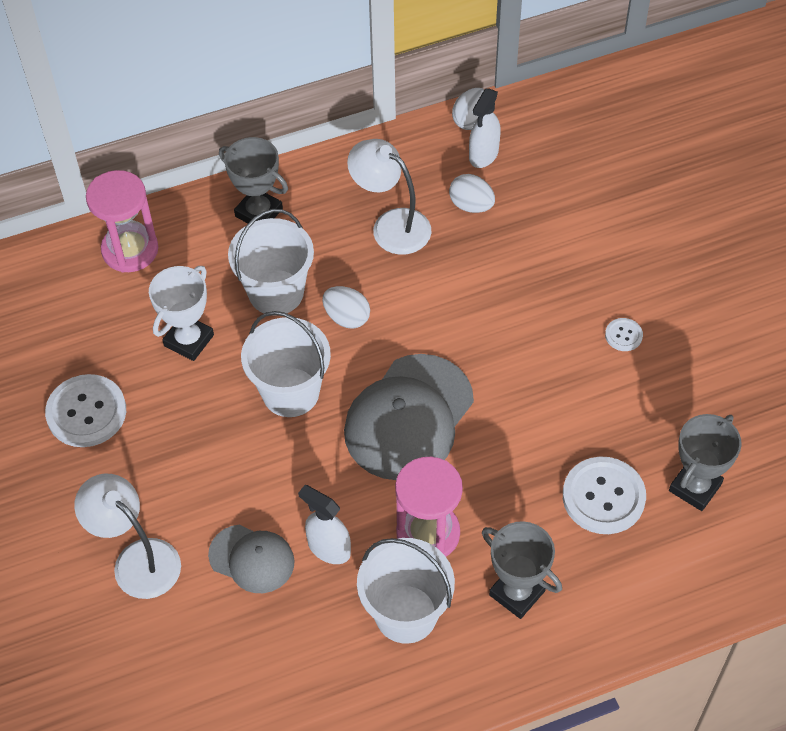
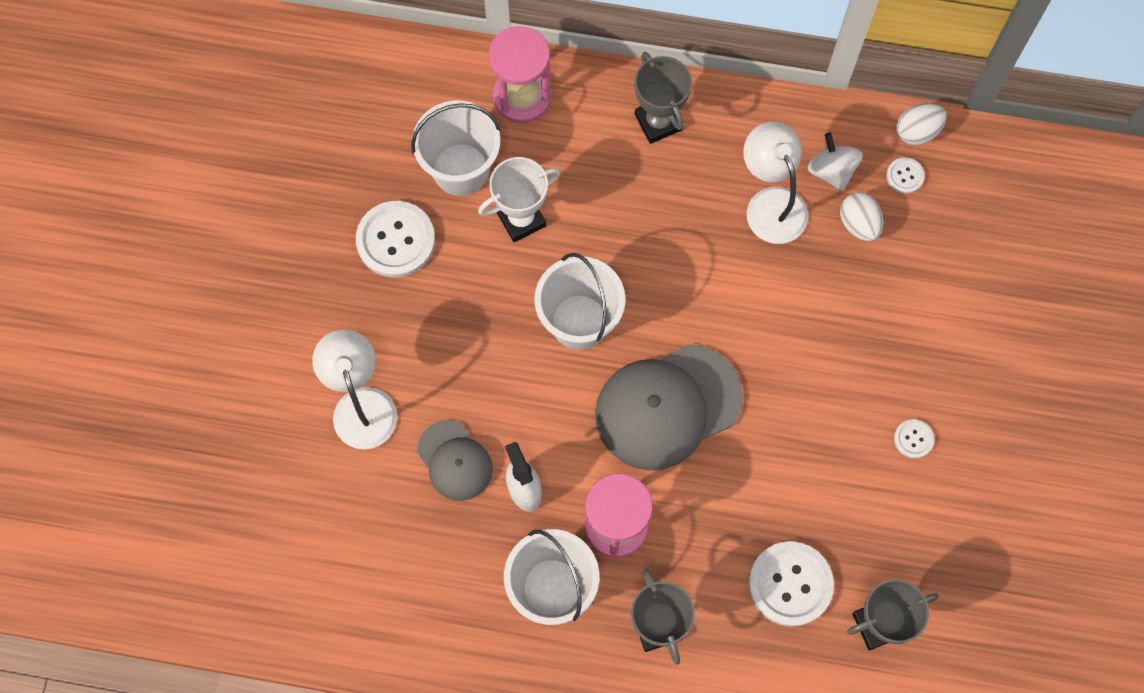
camera: 30 degrees right, 15 degrees up
(276, 292) = (625, 214): white bucket -> white bucket (460, 169)
(347, 317) = (673, 276): white egg -> none
(423, 179) = (831, 171): none -> white spinning top
(483, 155) = (905, 176): white spray bottle -> white button

